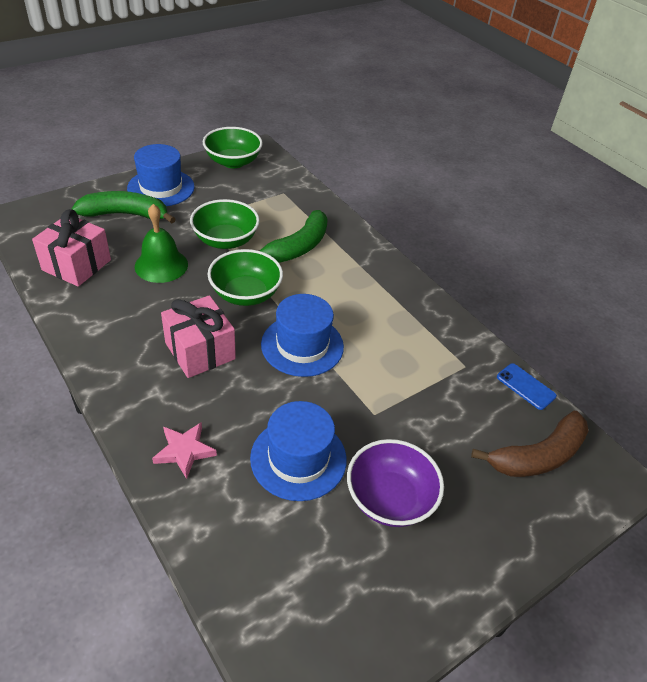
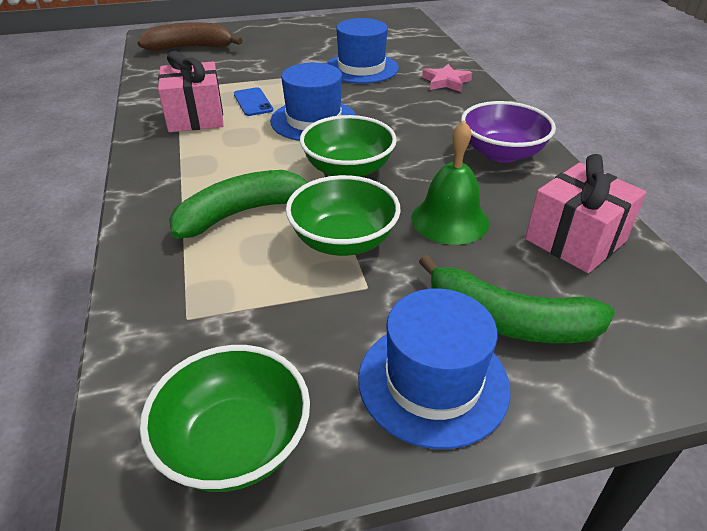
camera: 155 degrees left, 5 degrees down
(200, 351) = (418, 131): pink gift -> pink gift (196, 117)
(389, 499) = (311, 48): purple bowl -> purple bowl (501, 153)
(525, 386) = (145, 72): blue phone -> blue phone (253, 102)

